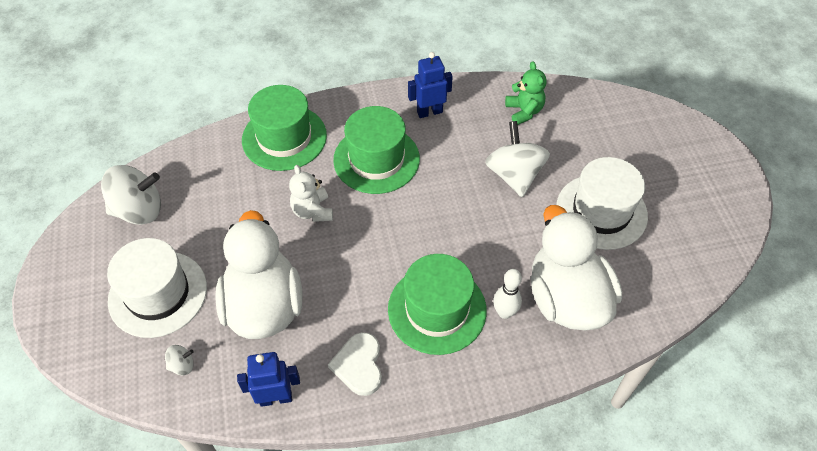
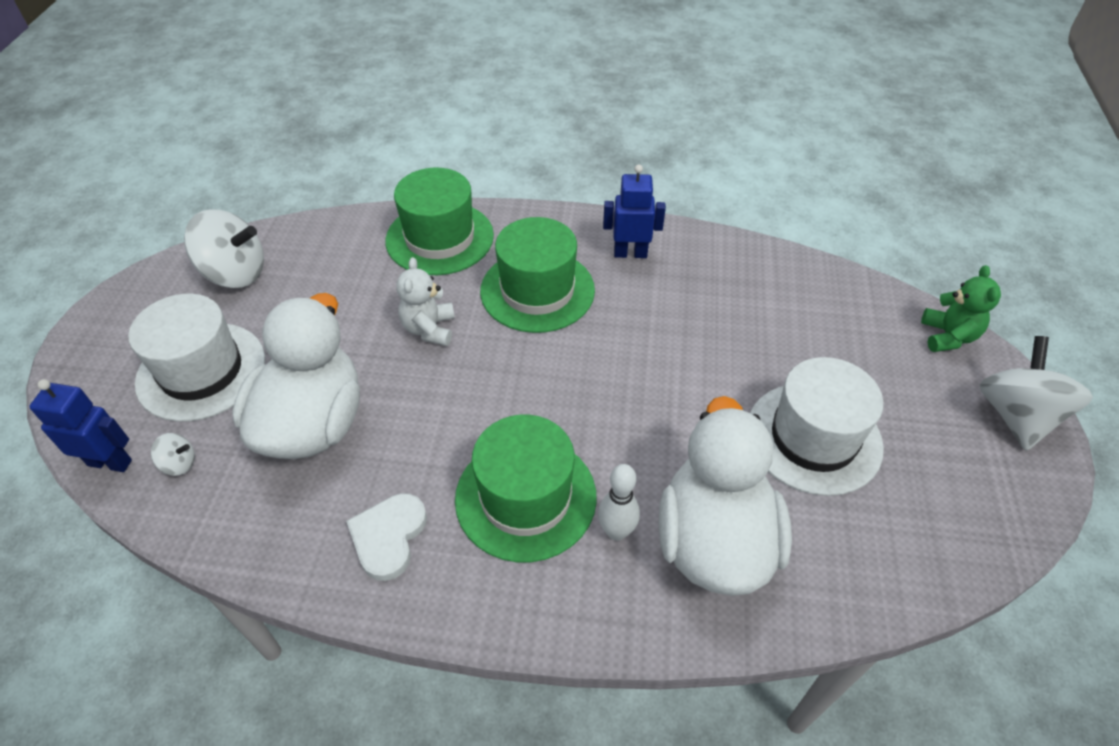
camera: 20 degrees right, 5 degrees down
(276, 398) = (264, 543): blue robot -> blue robot (110, 462)
(514, 175) = (708, 356): white spinning top -> white spinning top (1015, 416)
(524, 111) = (755, 283): green teddy bear -> green teddy bear (948, 336)

